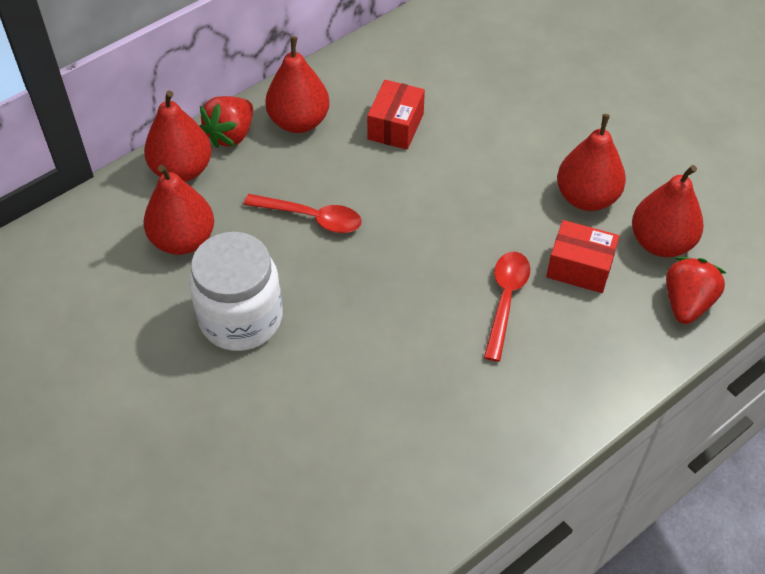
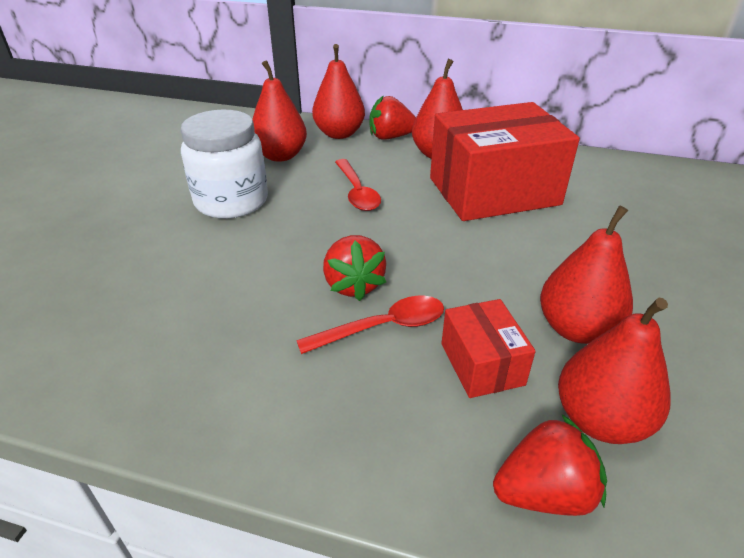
camera: 55 degrees right, 15 degrees down
(395, 126) = (493, 191): red box -> red box, size x2.10
(444, 291) = (353, 285): none -> red strawberry

